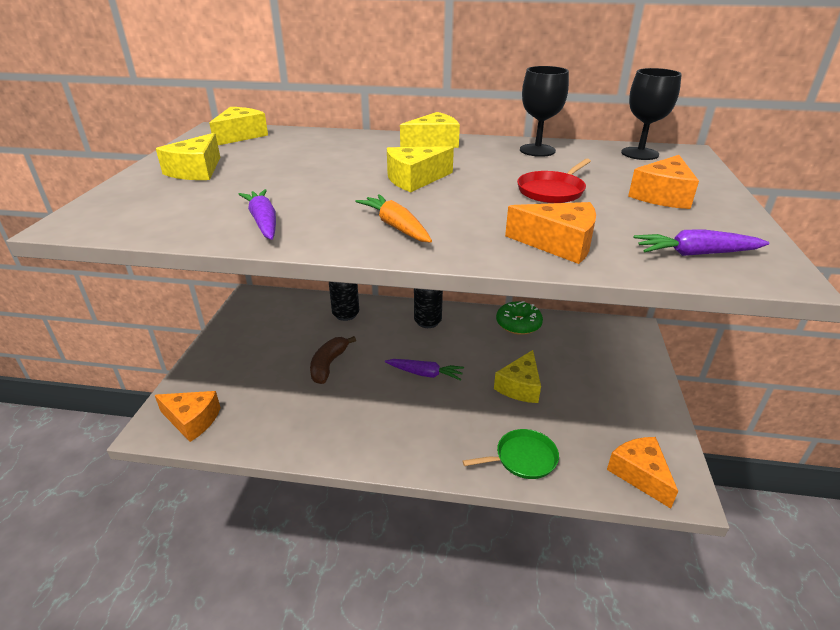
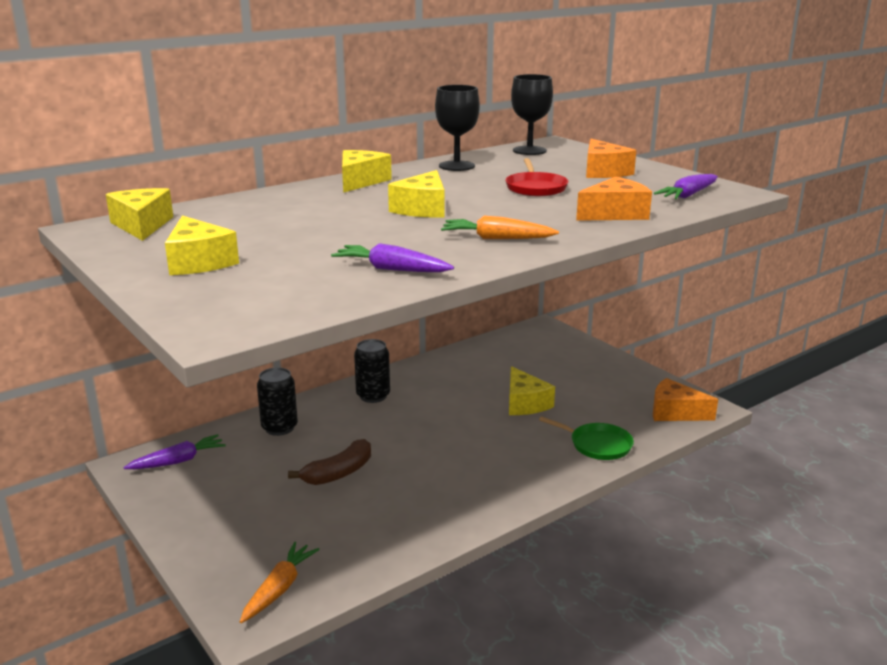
camera: 45 degrees left, 10 degrees down
(192, 420) = (279, 589): orange cheese -> orange carrot
(328, 365) = (338, 473): brown banana -> brown banana turned 105 degrees counterclockwise
(425, 374) = (438, 433): purple carrot -> purple carrot (178, 461)
(518, 324) = (454, 362): green donut -> none
(523, 458) = (597, 445): green pan -> green pan turned 90 degrees clockwise

